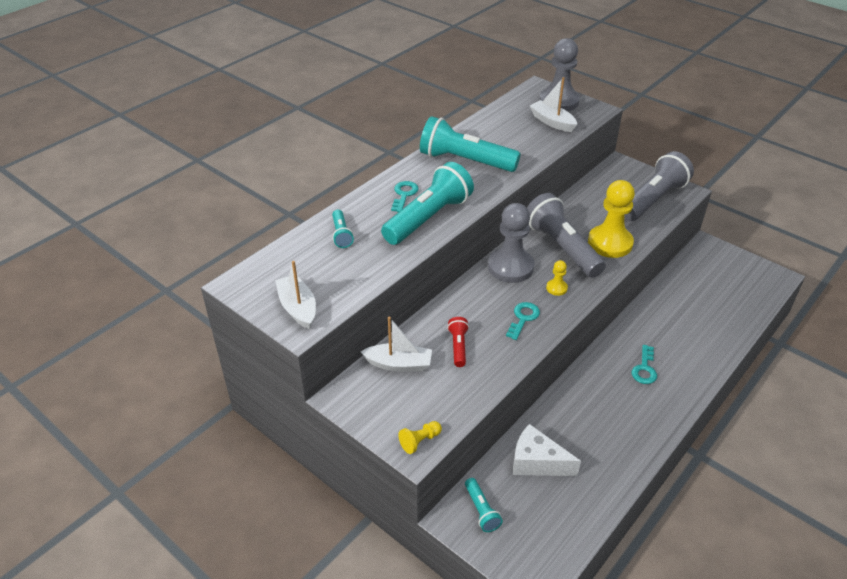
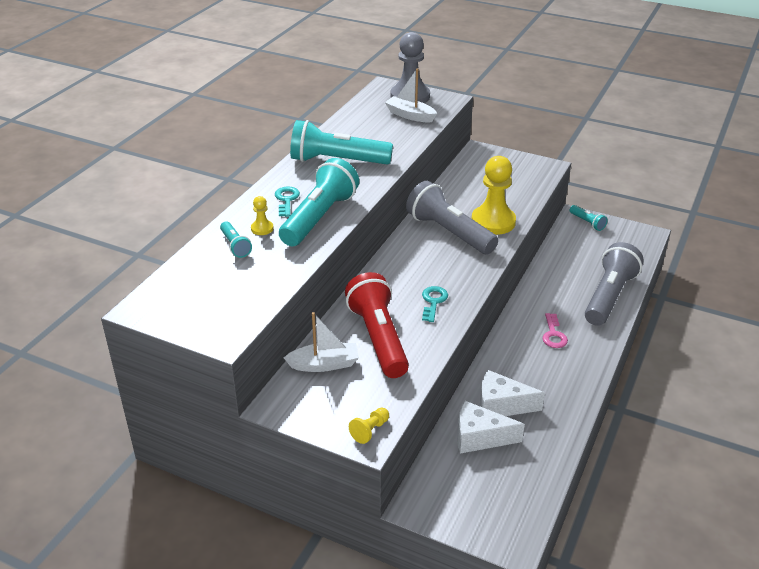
camera: 15 degrees left, 5 degrees down
(298, 308) = (215, 320): white boat -> none
(458, 347) = (378, 338): red flashlight -> red flashlight, size x2.16
(481, 510) = (440, 492): turquoise flashlight -> turquoise flashlight (587, 222)
(510, 267) = (405, 257): grey pawn -> none
(556, 288) = (456, 269): yellow pawn -> yellow pawn (262, 228)
(568, 433) = (501, 405): none -> white cheese
(644, 369) = (553, 335): turquoise key -> pink key
(653, 200) = (520, 178): grey flashlight -> grey flashlight (609, 296)

